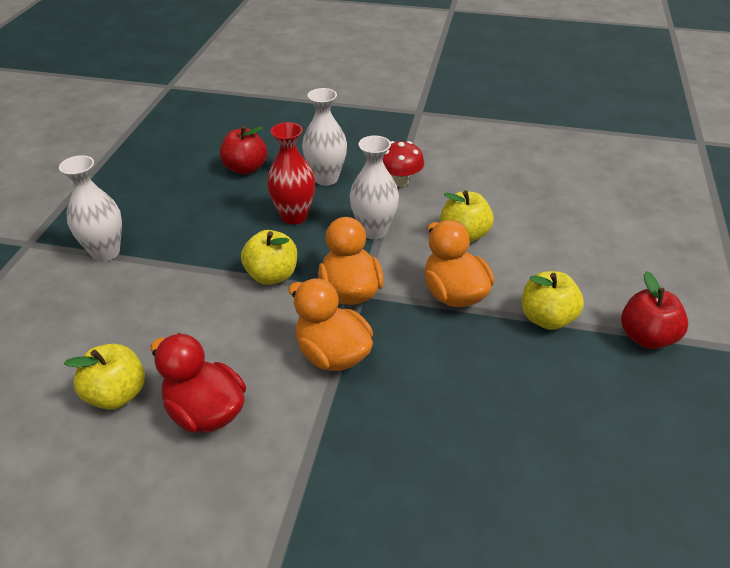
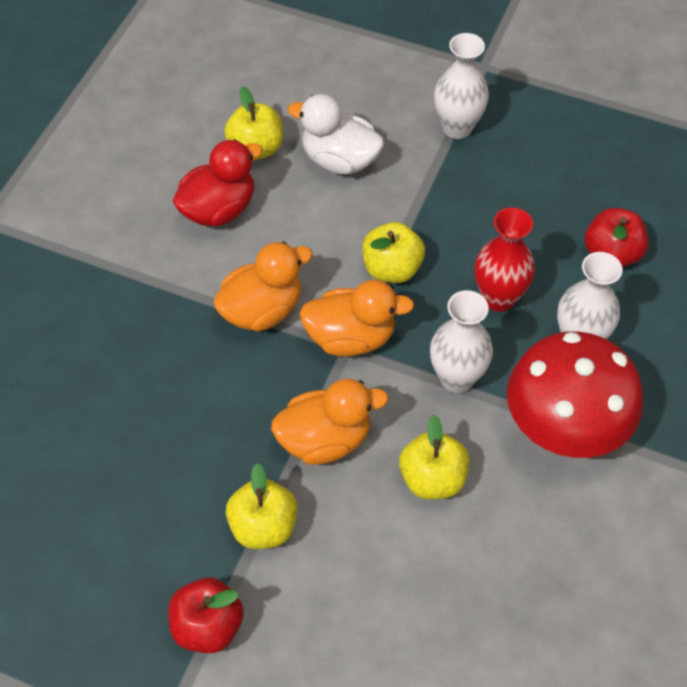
camera: 100 degrees right, 15 degrees up
(139, 325) = (339, 160): none -> white duck
(399, 181) = (564, 427): red mushroom -> red mushroom, size x1.95

